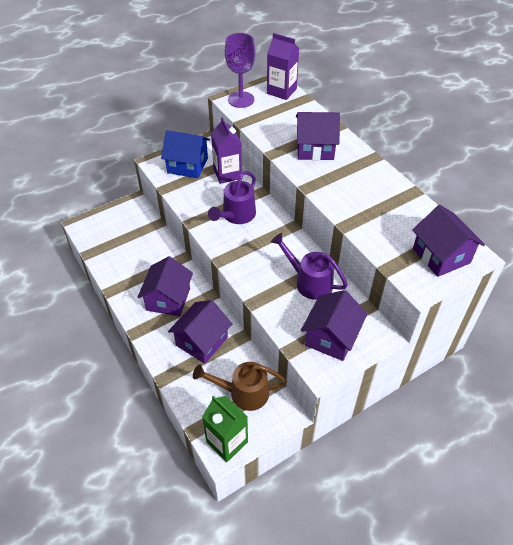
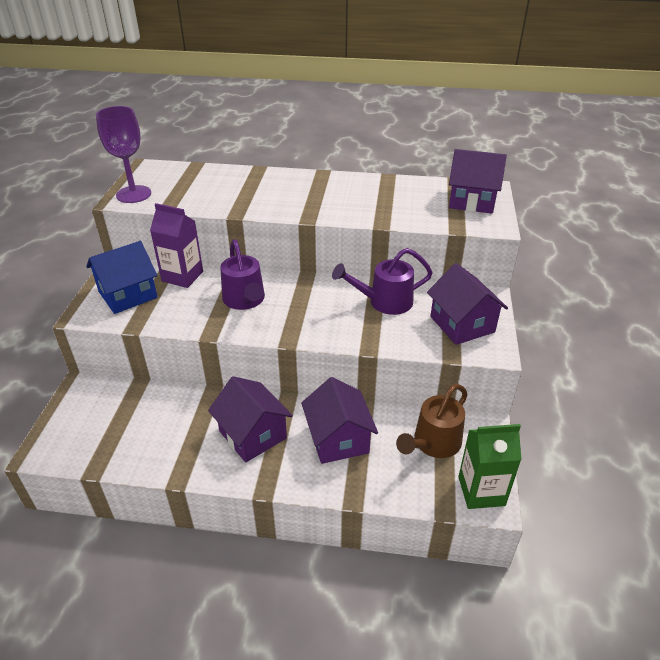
camera: 50 degrees left, 10 degrees down
(281, 91) = (164, 170): purple carton -> none
(315, 148) = (266, 192): purple house -> none

